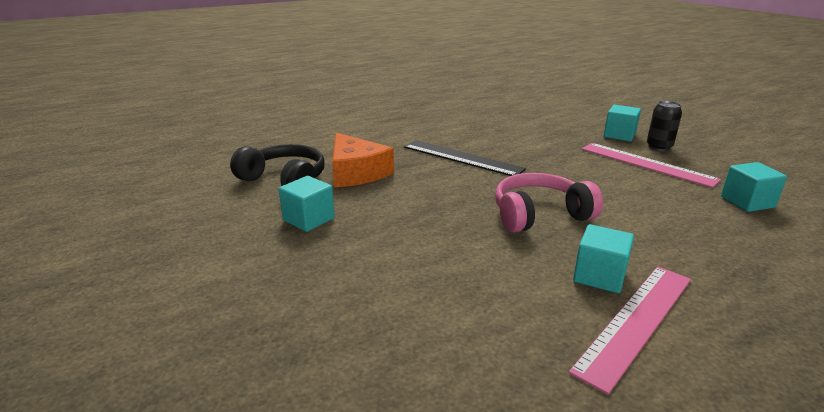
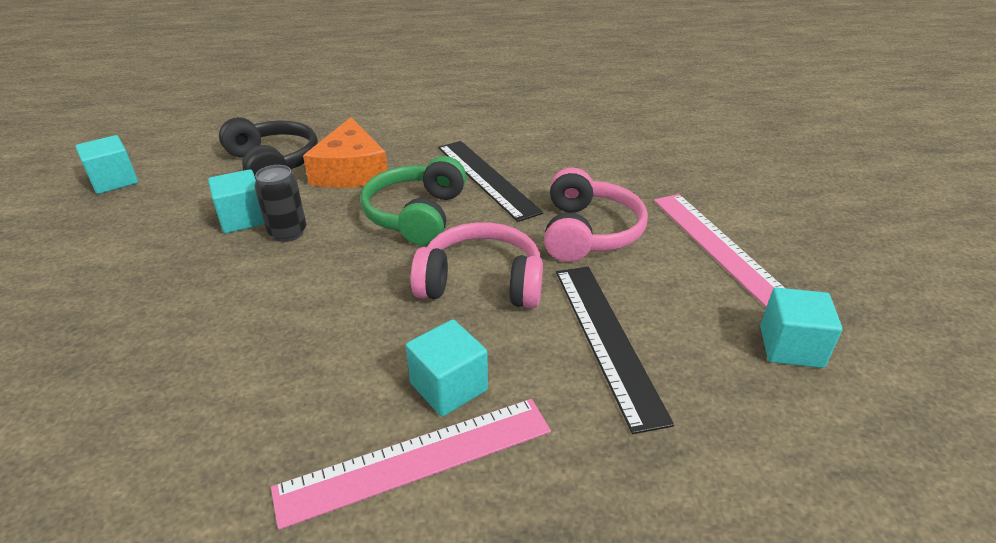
camera: 25 degrees right, 10 degrees up
(442, 188) = (416, 215): none -> green headphones
(567, 173) = (588, 232): none -> pink headphones
(619, 135) = (737, 191): turquoise cube -> turquoise cube (114, 181)
(654, 224) = (607, 339): none -> black ruler
(659, 147) = (772, 223): black can -> black can (288, 233)

